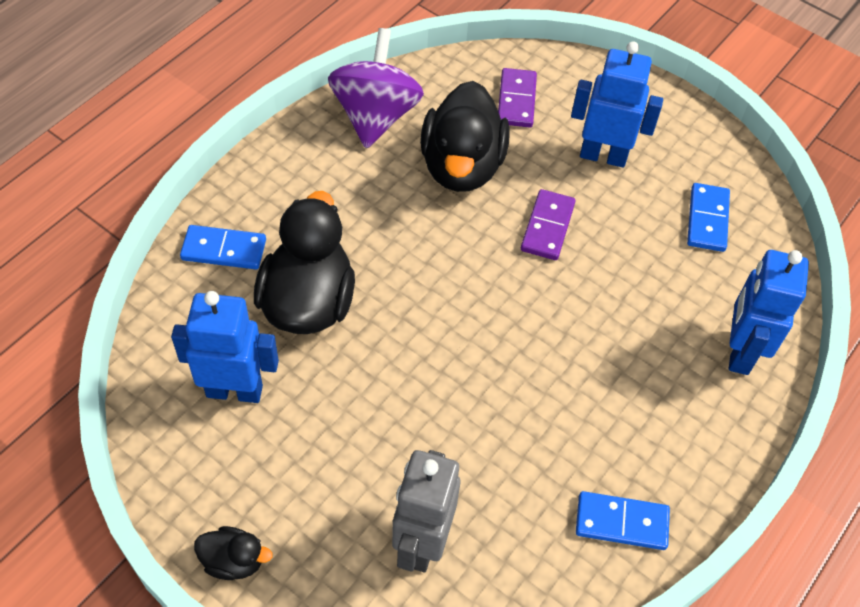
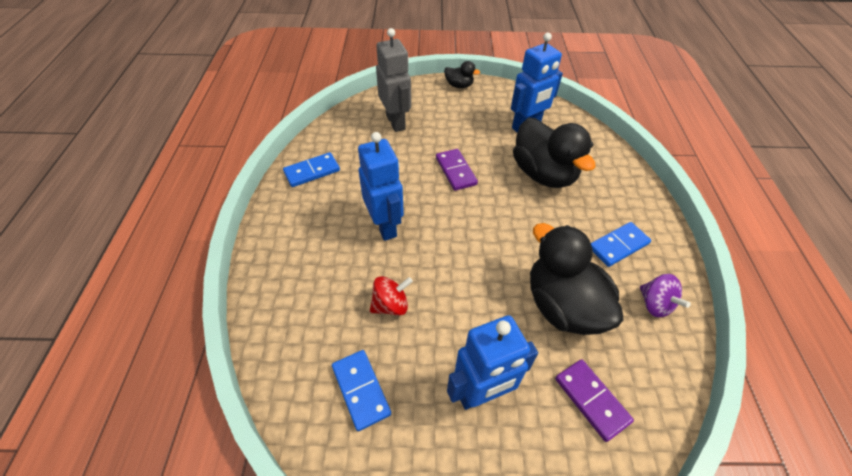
camera: 145 degrees right, 5 degrees down
(224, 249) = (610, 172): blue domino -> blue domino (618, 246)
(234, 561) = (459, 85): black duck -> black duck turned 135 degrees counterclockwise
(375, 116) = (655, 304): purple spinning top -> purple spinning top, size x0.53
(547, 227) = (468, 299): purple domino -> purple domino (455, 171)
(632, 270) = (391, 305): none -> red spinning top
(739, 351) = (286, 294): blue robot -> blue robot (385, 226)

